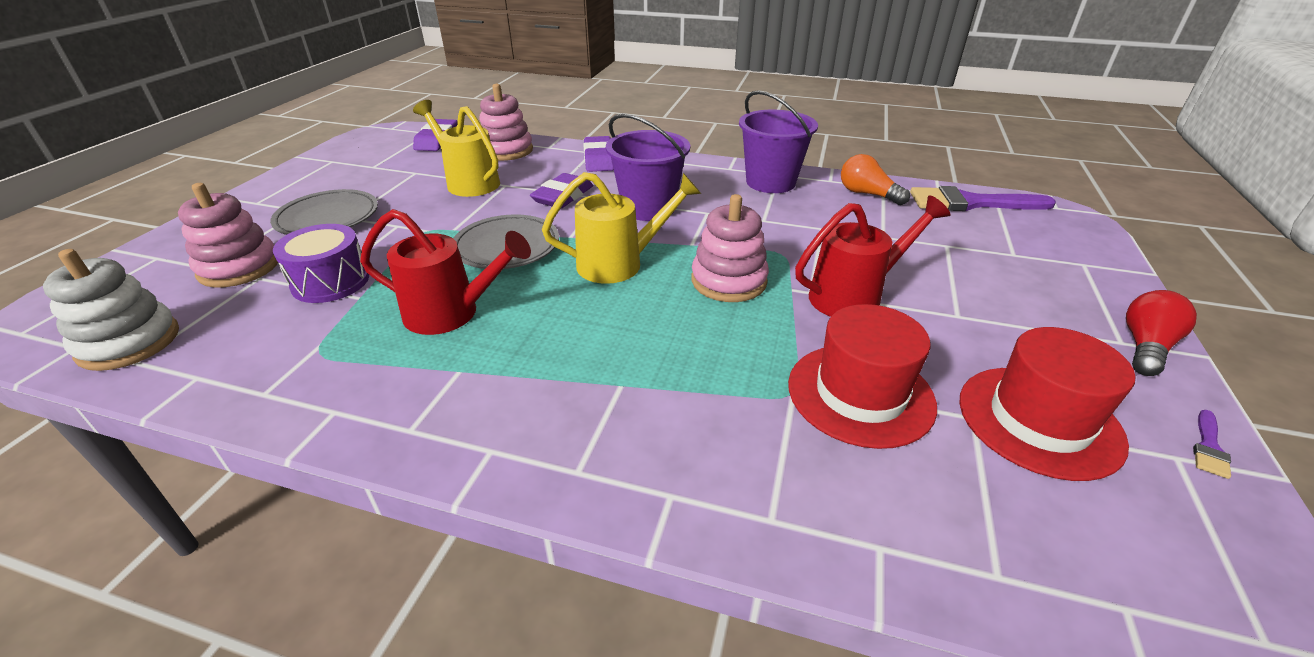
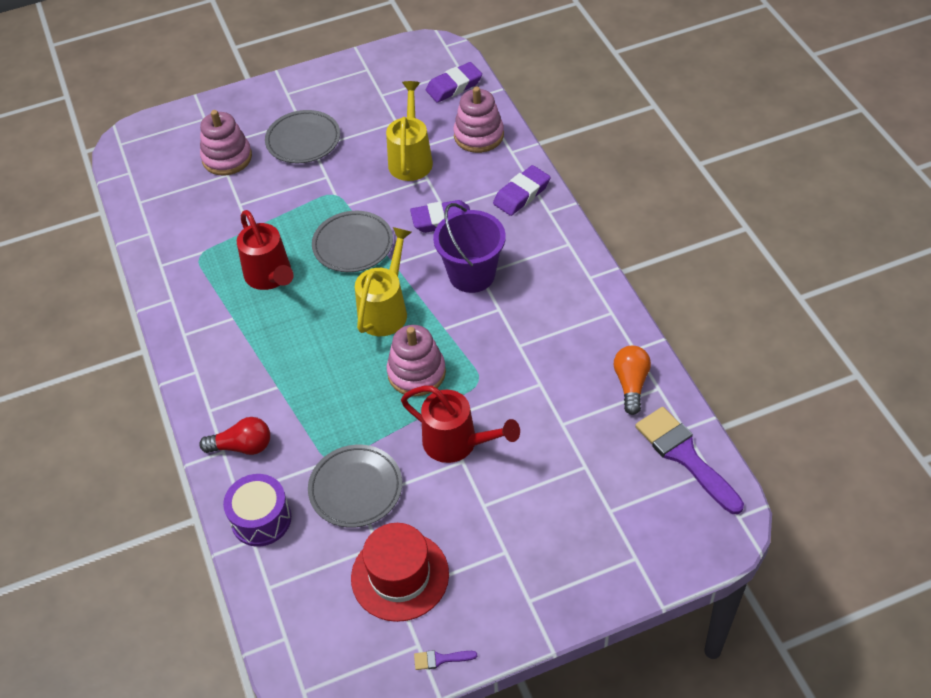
camera: 55 degrees right, 15 degrees up
(129, 342) = (147, 186): white stacking toy -> none
(330, 282) = (250, 205): purple drum -> purple drum (261, 519)
(620, 264) = (386, 309): yellow watering can -> yellow watering can turned 105 degrees counterclockwise
(770, 182) = (589, 315): purple bucket -> none
(860, 394) = (356, 488): red hat -> grey plate
(1145, 347) = (534, 614): red light bulb -> red light bulb (242, 446)

